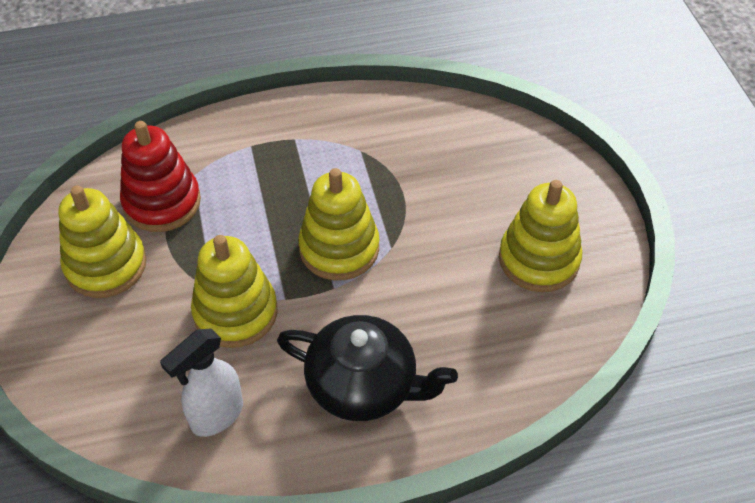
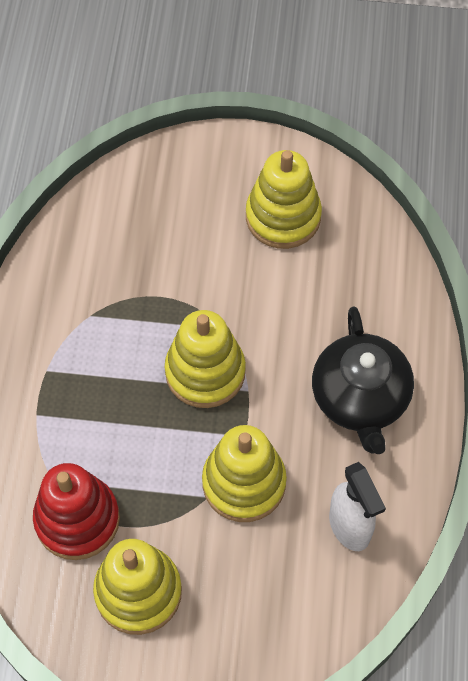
camera: 70 degrees left, 10 degrees up
(363, 385) = (360, 398): black teapot -> black teapot turned 135 degrees clockwise

